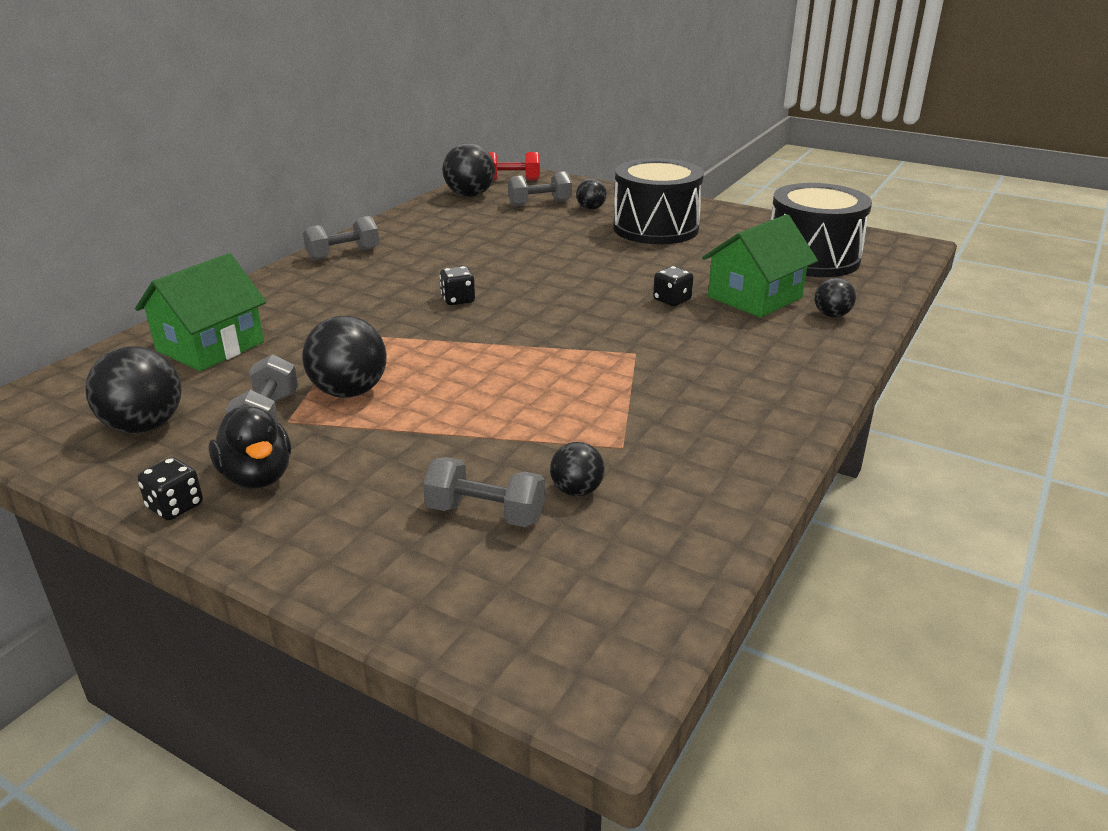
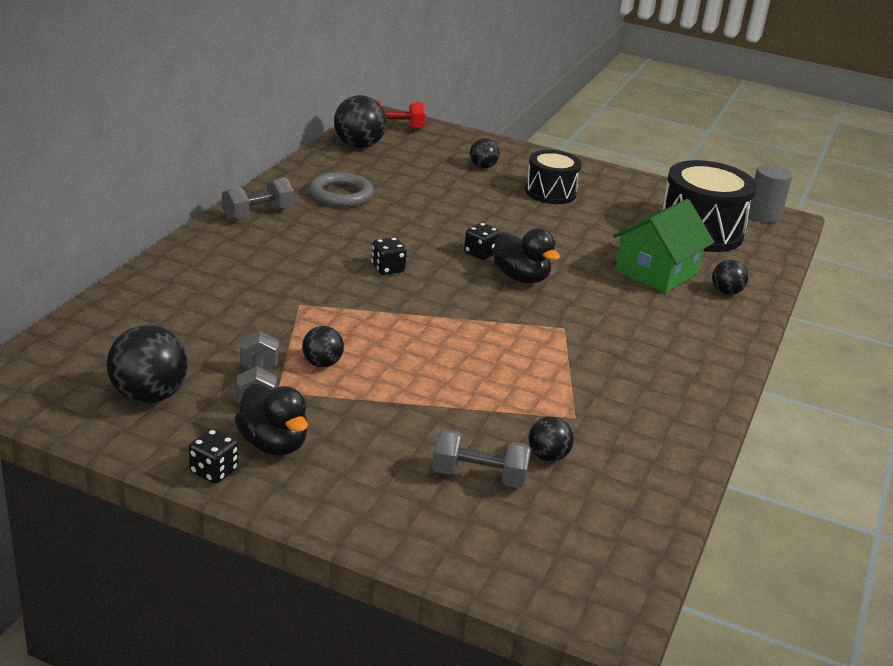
camera: 10 degrees left, 0 degrees up
(210, 346) = (171, 315): green house -> none
(349, 392) = (322, 363): black ball -> black ball, size x0.57
(435, 236) = (341, 195): none -> grey ring
(540, 203) = (431, 159): grey dumbbell -> none
(601, 305) = (521, 278): none -> black duck
(655, 228) = (550, 192): black drum -> black drum, size x0.63
(672, 300) = (583, 273): black dice -> black dice (480, 253)
(886, 242) = (763, 215): none -> grey cylinder

